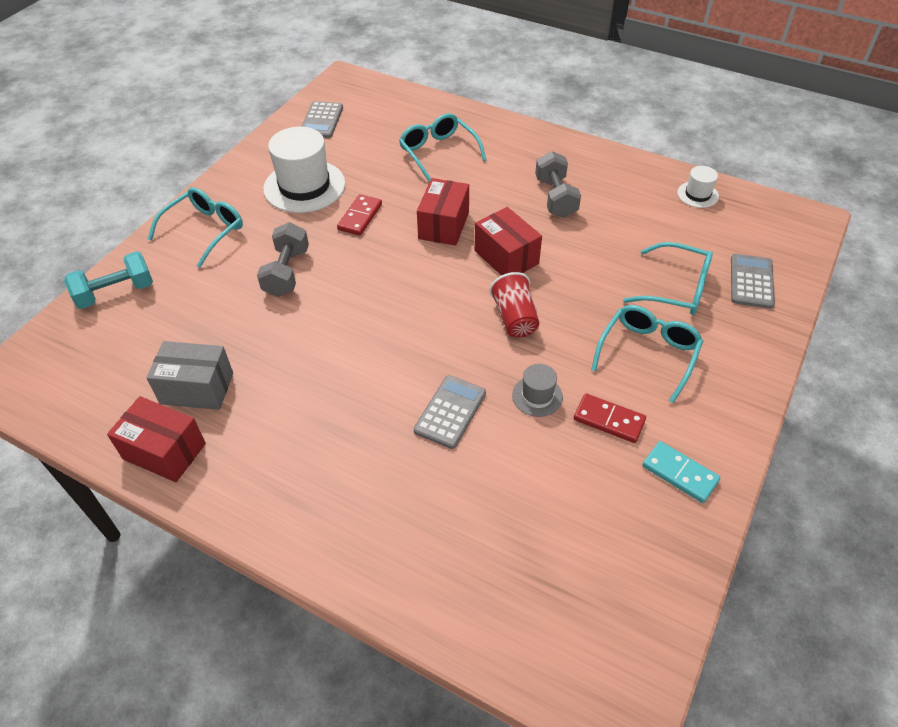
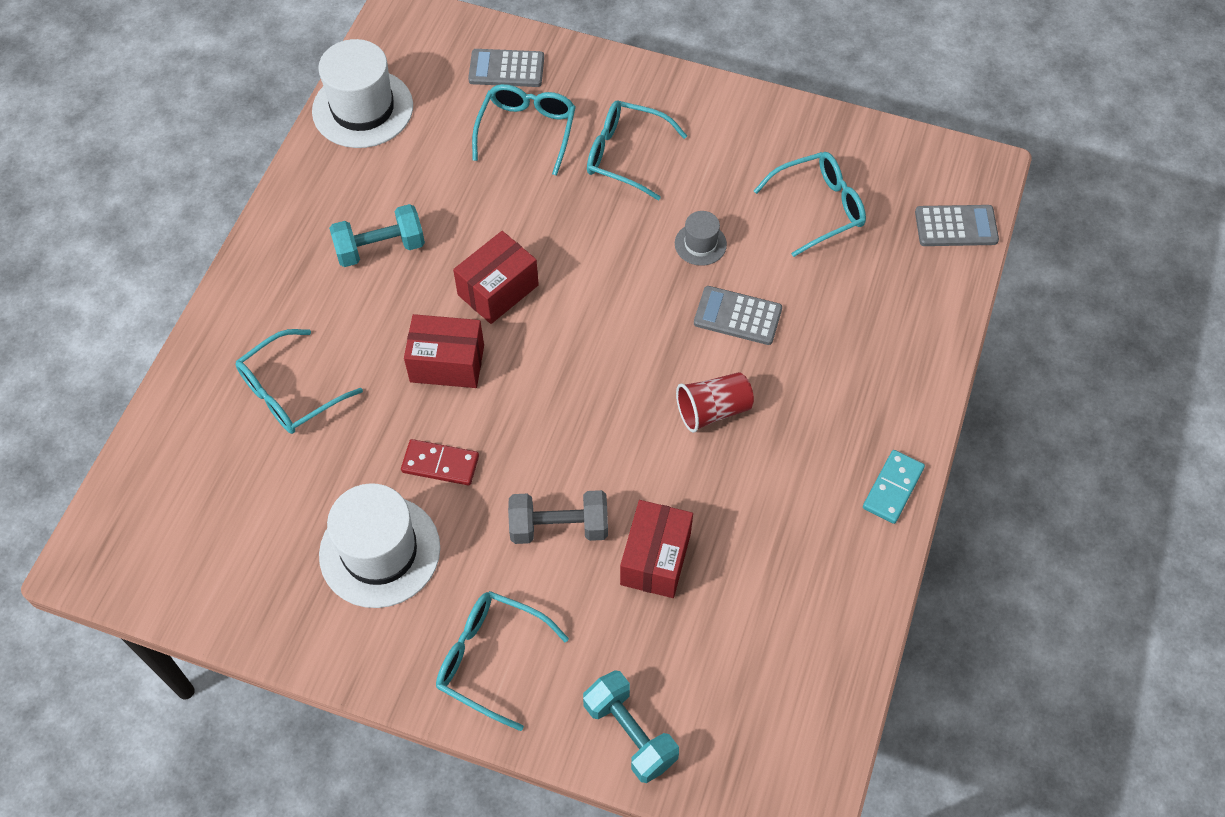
camera: 100 degrees left, 10 degrees up
(164, 451) = (853, 576): red box -> red box (655, 559)
(197, 388) = (763, 572): grey box -> none
(321, 120) = (211, 569): grey calculator -> grey calculator (956, 226)
(515, 318) = (596, 272): red cup -> red cup (713, 410)
(555, 197) = (380, 248): grey dumbbell -> turquoise dumbbell
(573, 506) = (819, 208): none -> turquoise glasses
(609, 420) = (716, 185): red domino -> none
(679, 473) = (764, 133): turquoise domino -> turquoise domino (893, 488)
(697, 194) = (362, 108): white hat -> white hat, size x2.05

